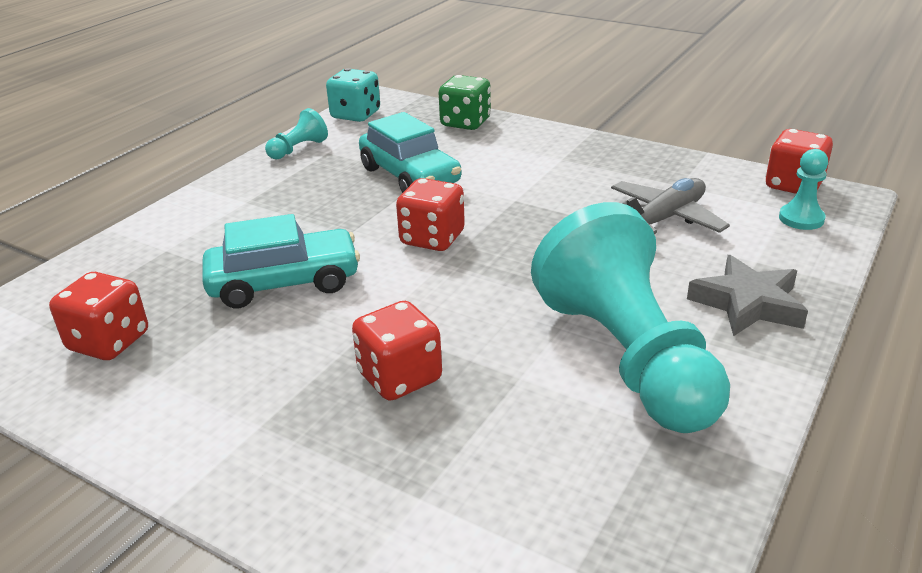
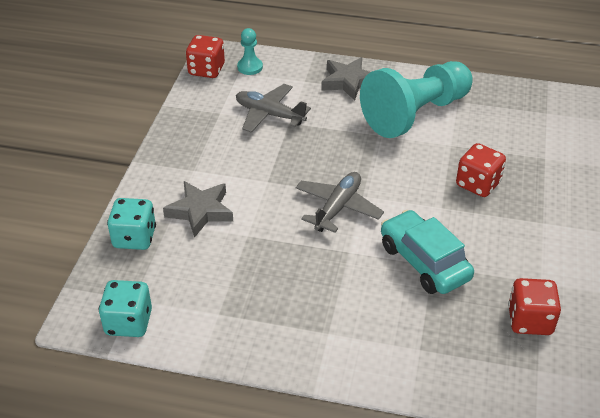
camera: 110 degrees left, 10 degrees up
(298, 149) = (219, 337): turquoise pawn -> none
(410, 176) = (249, 245): turquoise car -> none
(432, 238) = (337, 208): red dice -> grey plane
(465, 123) = (134, 238): green dice -> turquoise dice
(484, 156) = (200, 211): none -> grey star

